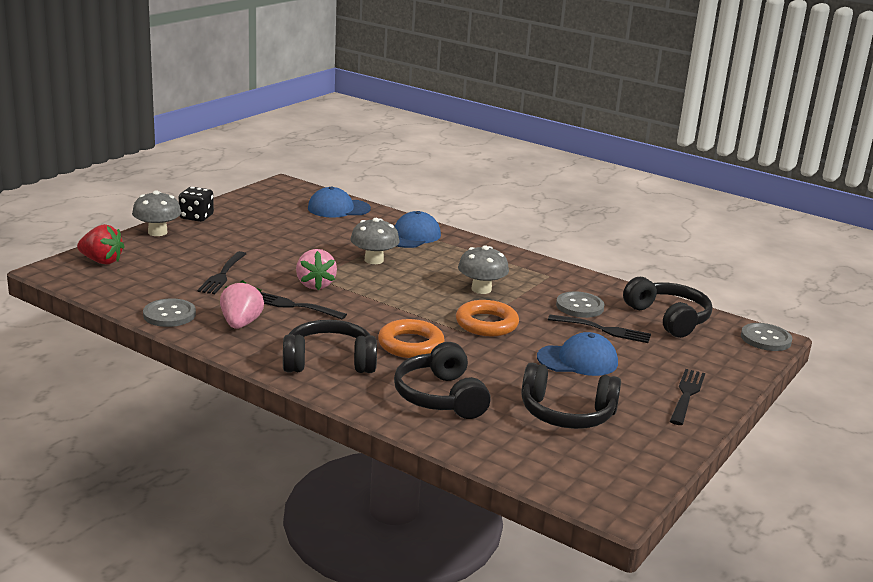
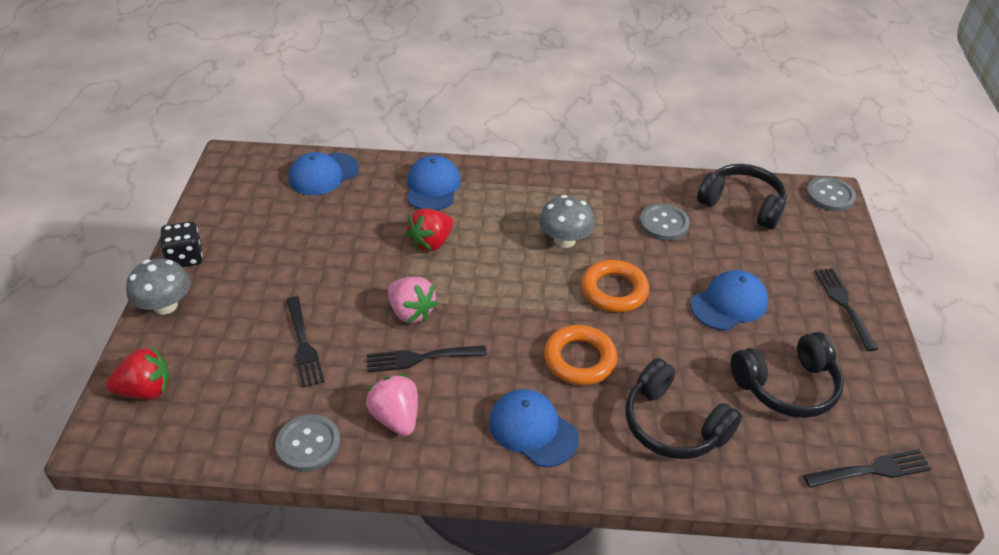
camera: 30 degrees left, 20 degrees up
(329, 362) = (533, 430): black headphones -> blue cap
(374, 260) = (431, 243): grey mushroom -> red strawberry
(603, 330) = (710, 248): black fork -> black fork (872, 470)

